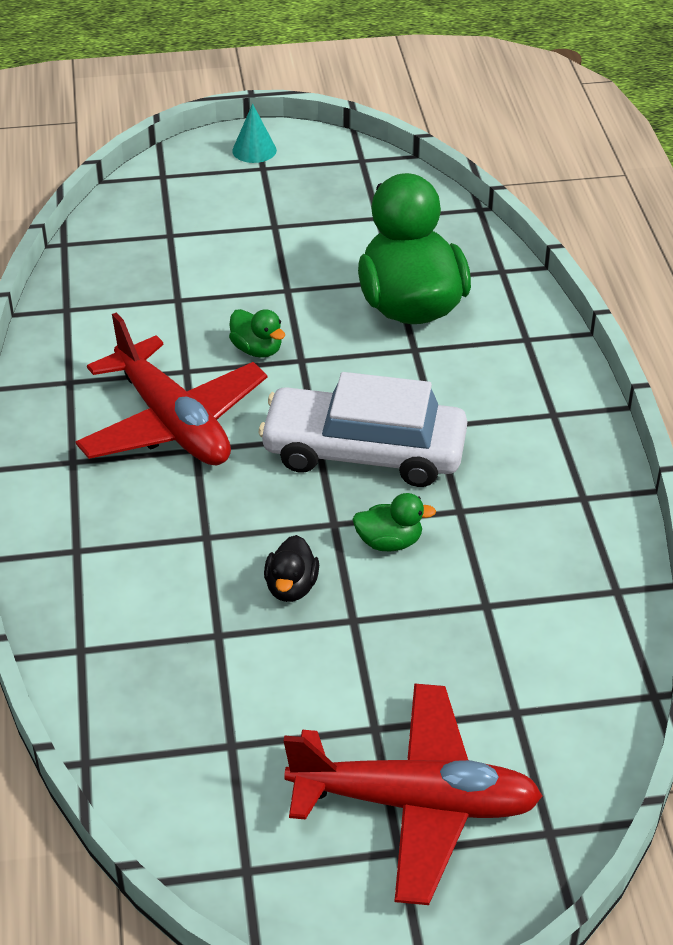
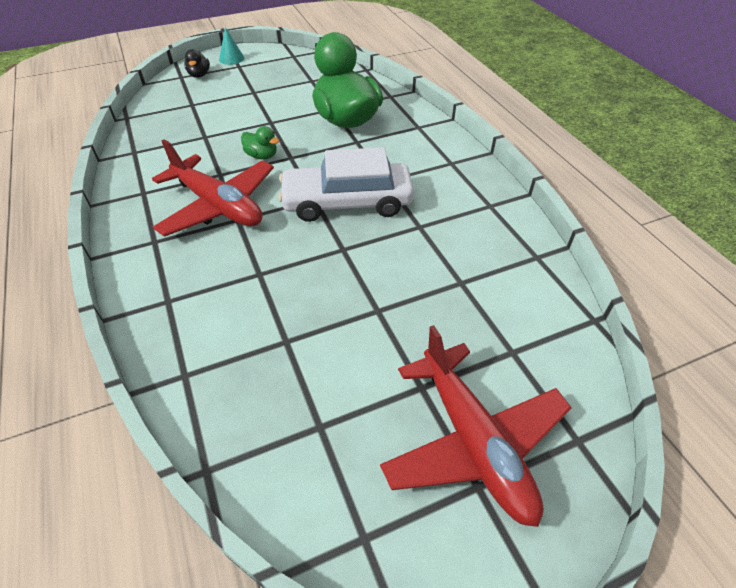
camera: 15 degrees left, 5 degrees up
(291, 587) = (328, 296): black duck -> black duck (199, 75)
(389, 542) = (383, 254): green duck -> none
(415, 803) = (473, 441): red plane -> red plane turned 75 degrees clockwise

